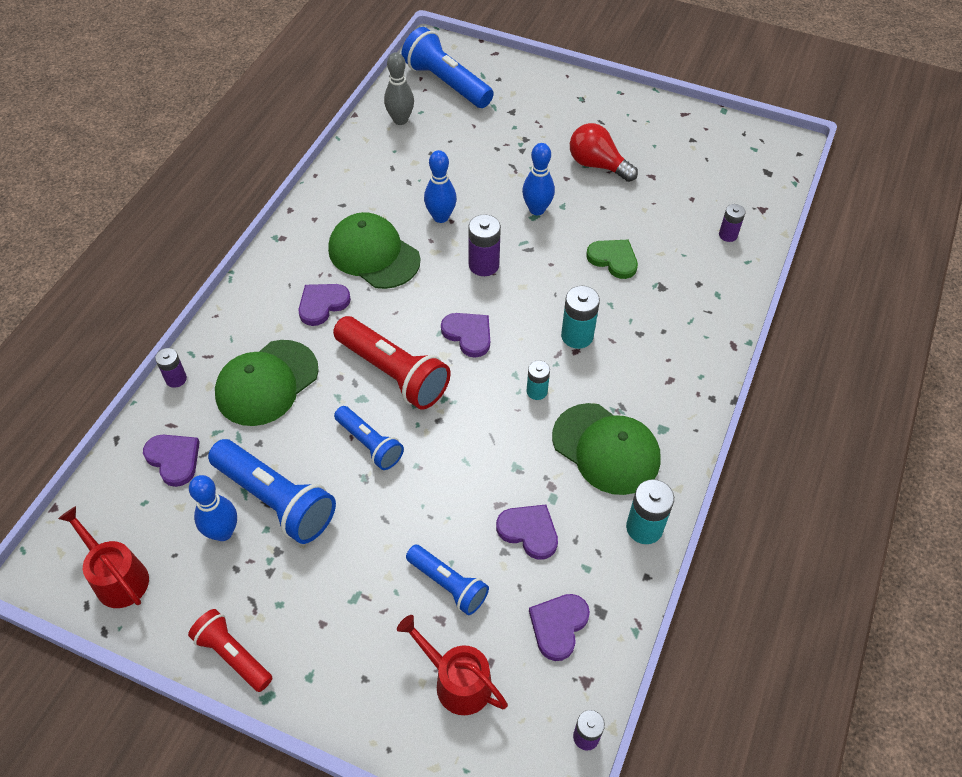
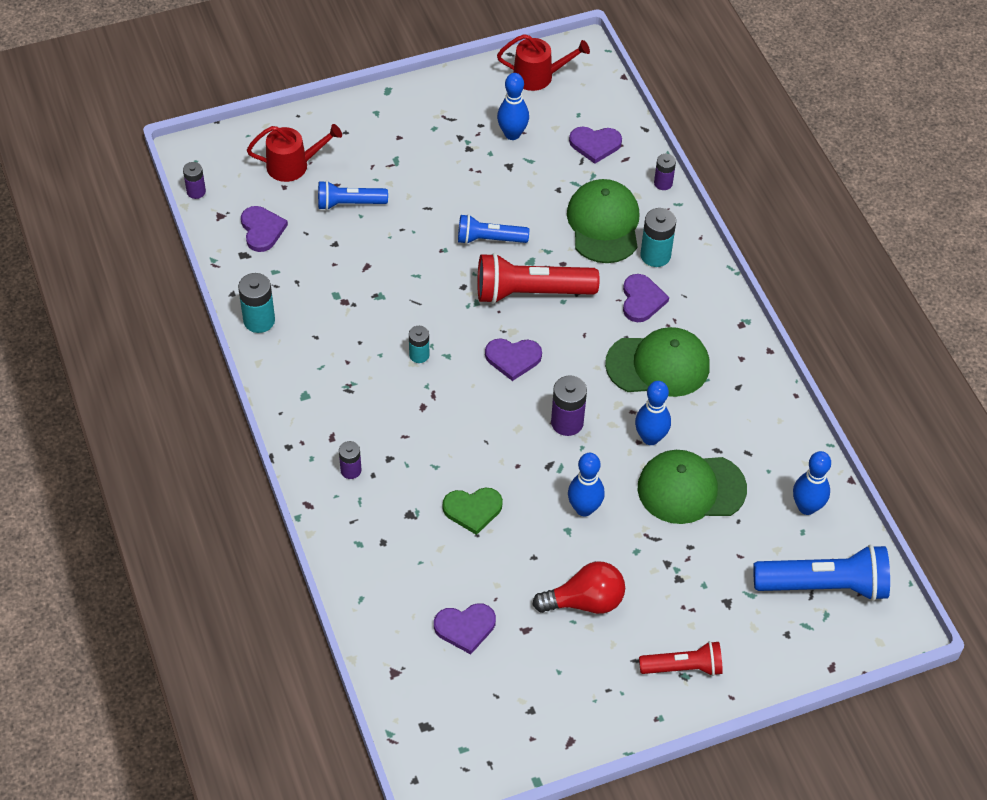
camera: 135 degrees right, 0 degrees up
(233, 655) = (428, 92): red flashlight -> red flashlight (683, 667)
(276, 500) = (505, 170): blue flashlight -> none
(400, 120) = (806, 507): grey bowling pin -> blue bowling pin
(529, 531) = (331, 265): purple heart -> purple heart (465, 627)
(577, 336) = (433, 419): turquoise battery -> turquoise battery (655, 255)
(606, 449) = (331, 352): green cap -> green cap (691, 488)
(728, 235) = (400, 615): purple battery -> purple battery (351, 470)

